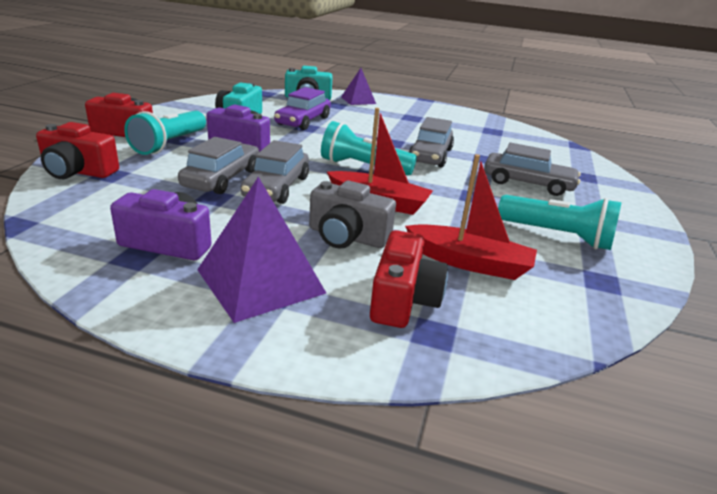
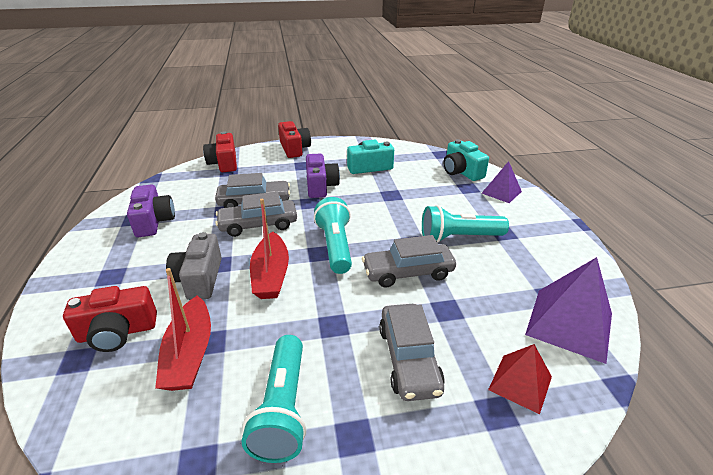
camera: 65 degrees right, 5 degrees up
(169, 144) = (290, 167): turquoise flashlight -> turquoise flashlight (458, 237)
(260, 281) = (122, 266): purple pyramid -> purple pyramid (569, 323)
(303, 121) = (402, 189): purple car -> none
(564, 163) = (520, 383): none -> red pyramid

